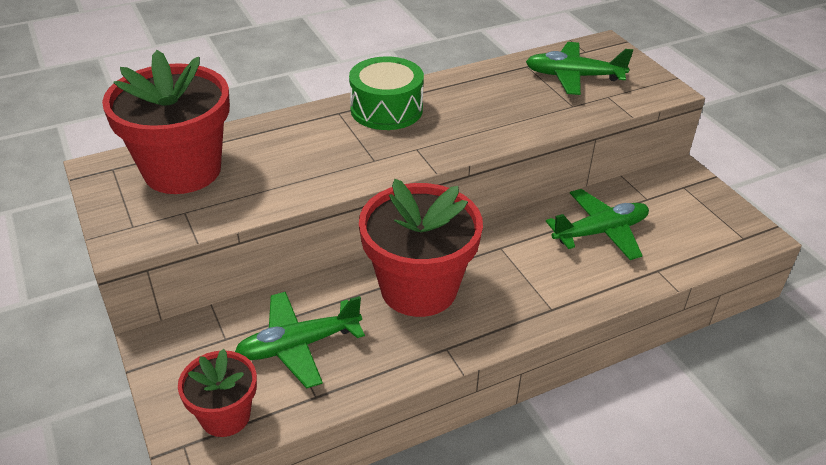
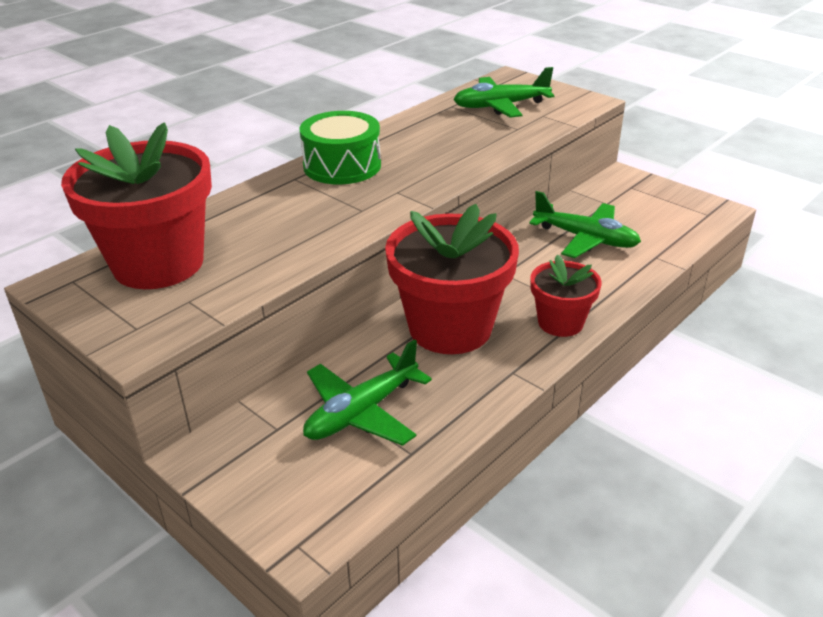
camera: 20 degrees left, 5 degrees down
(225, 416) = (326, 501): red flower pot -> red flower pot (560, 322)
(600, 232) = (585, 239): green plane -> green plane turned 75 degrees clockwise

